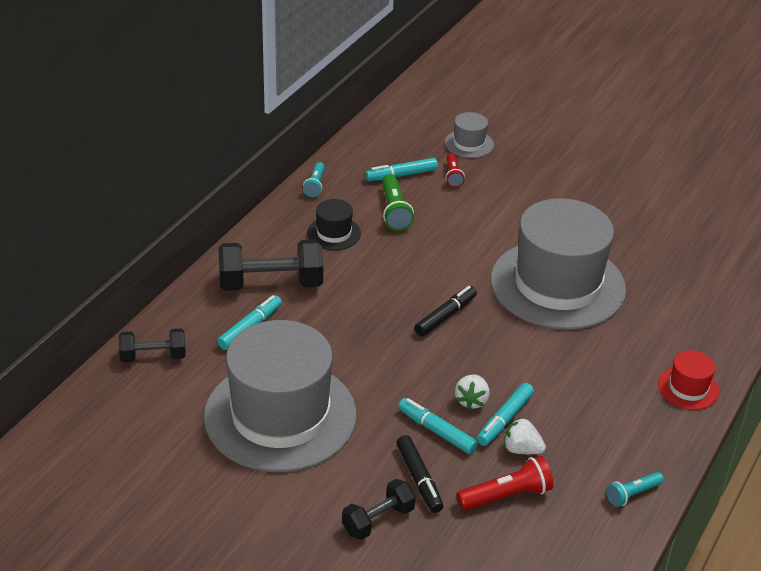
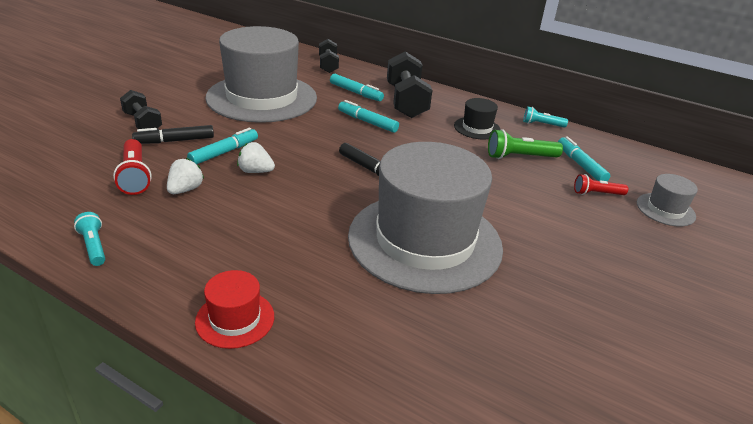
camera: 90 degrees right, 5 degrees down
(504, 419) = (226, 185): turquoise marker -> turquoise marker (367, 122)

